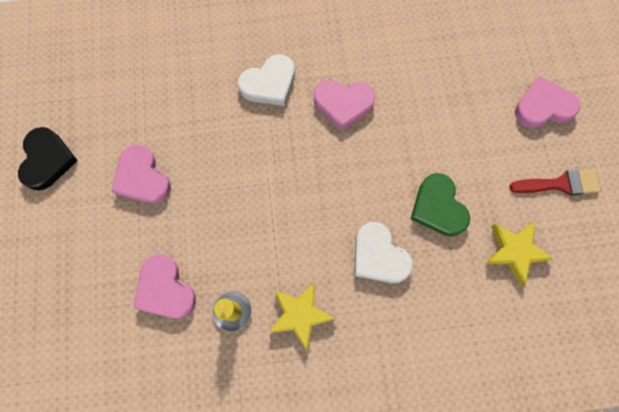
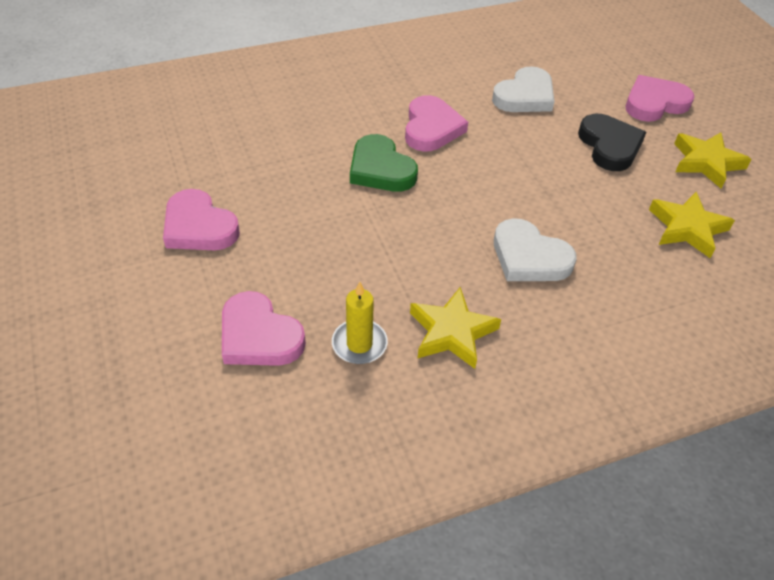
camera: 15 degrees left, 25 degrees down
(47, 160) = (63, 227): black heart -> black heart (609, 146)
(269, 83) = (337, 122): white heart -> white heart (525, 96)
(343, 104) = (431, 128): pink heart -> pink heart turned 75 degrees counterclockwise
(438, 207) = (580, 202): green heart -> green heart (380, 169)
(560, 184) = (706, 162): red brush -> yellow star

